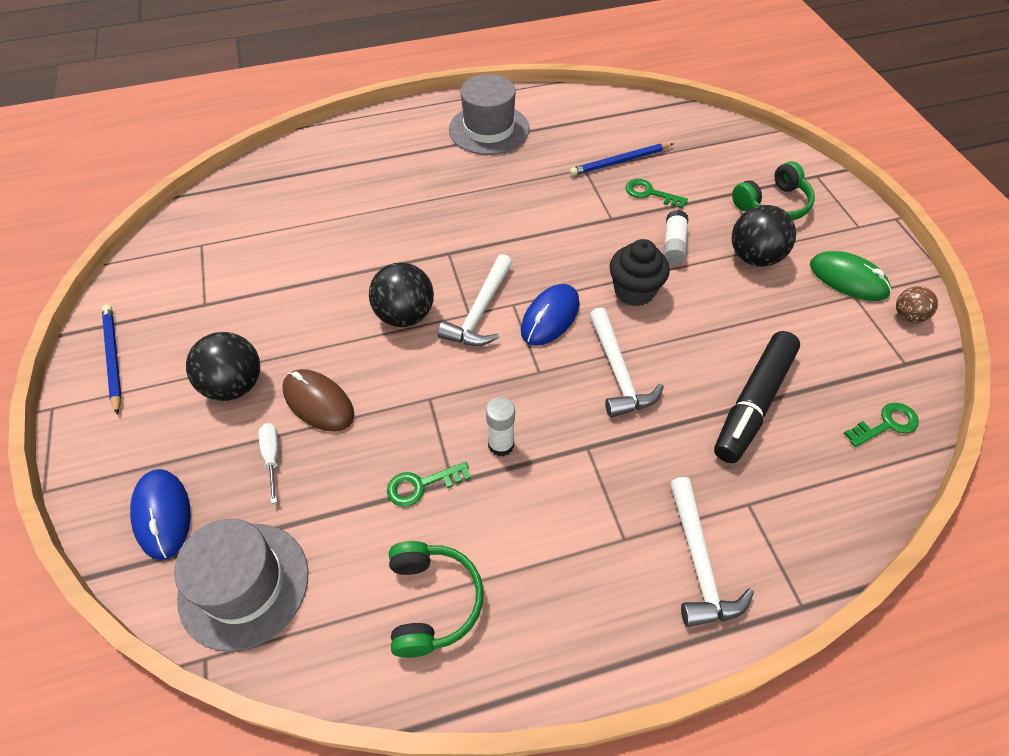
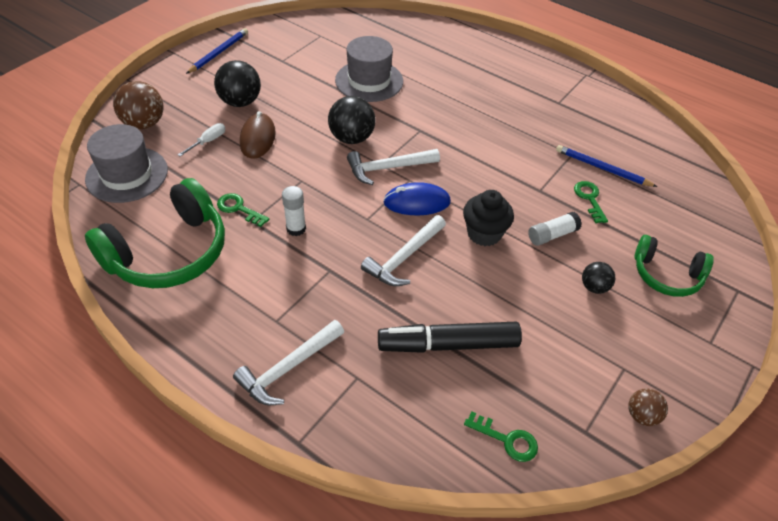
camera: 50 degrees right, 5 degrees down
(162, 515) = (144, 124): blue mouse -> brown ball
(432, 602) = (168, 252): green headphones -> green headphones, size x1.70
(489, 129) = (550, 91): grey hat -> grey hat (369, 81)
(754, 257) = (594, 287): black ball -> black ball, size x0.57
(848, 279) = (638, 357): green mouse -> none

